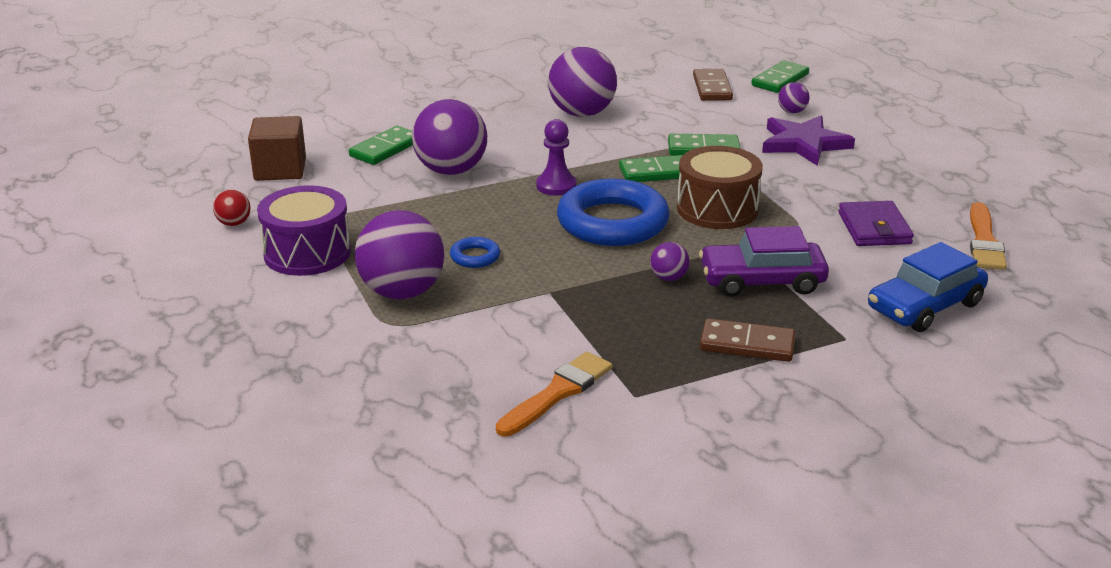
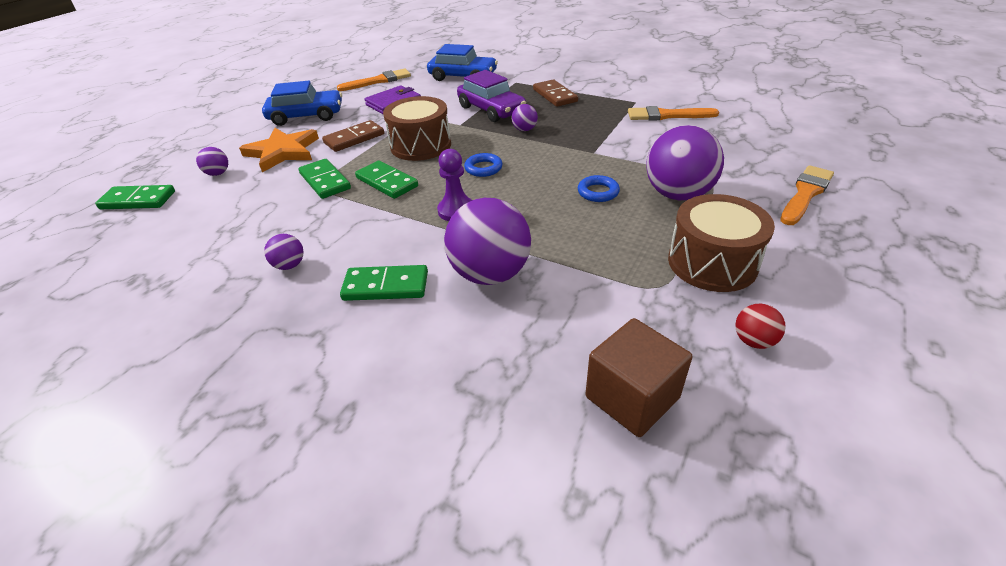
camera: 125 degrees left, 10 degrees up
(281, 360) = (805, 194): none -> orange brush
(307, 253) = (712, 262): purple drum -> brown drum
(385, 149) = (493, 347): green domino -> green domino (386, 286)
(582, 113) = (289, 265): purple ball -> purple ball, size x0.45
(612, 222) = (483, 168): blue ring -> blue ring, size x0.43
(712, 88) = (176, 224): brown domino -> brown domino (354, 138)
(804, 144) = (283, 152): purple star -> orange star
(898, 172) = (306, 116): none -> blue car

